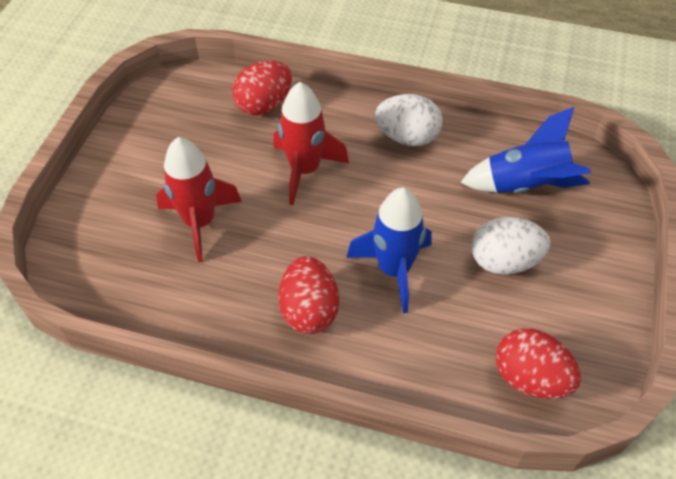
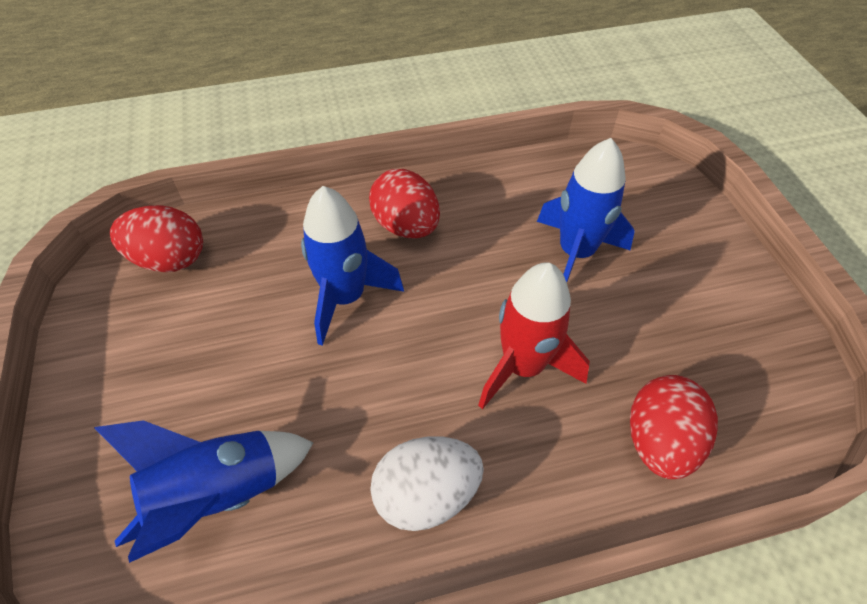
camera: 150 degrees right, 0 degrees up
(200, 222) = (575, 253): red rocket -> blue rocket
(504, 261) = (223, 364): white egg -> none

